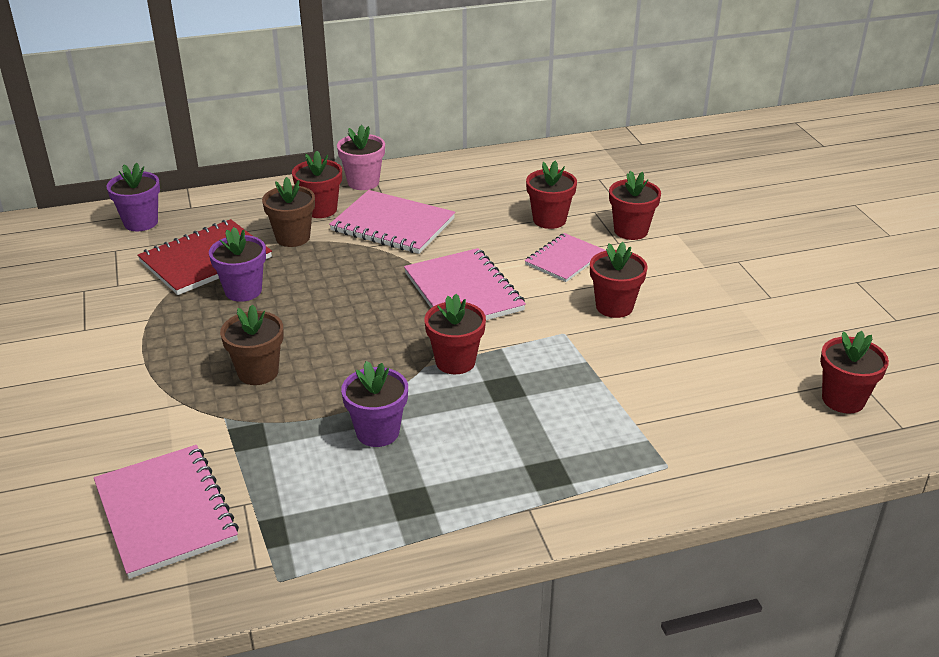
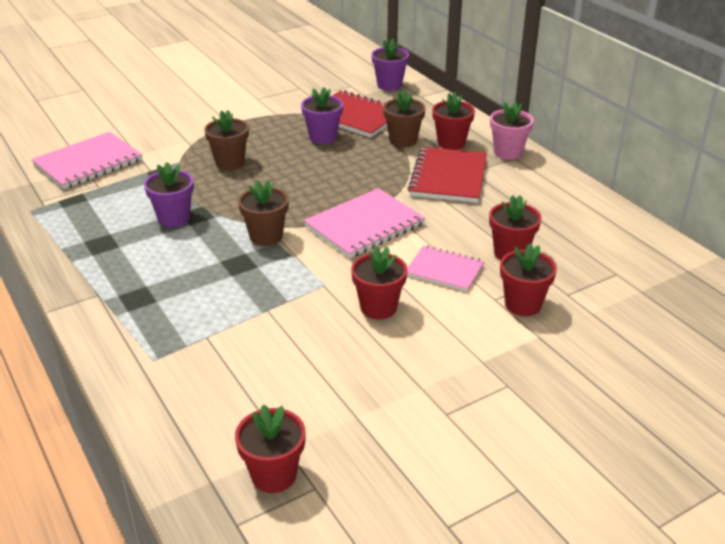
camera: 75 degrees right, 0 degrees up
(392, 225) = (448, 177): pink notebook -> red notebook
(455, 362) = (266, 236): red flower pot -> brown flower pot

